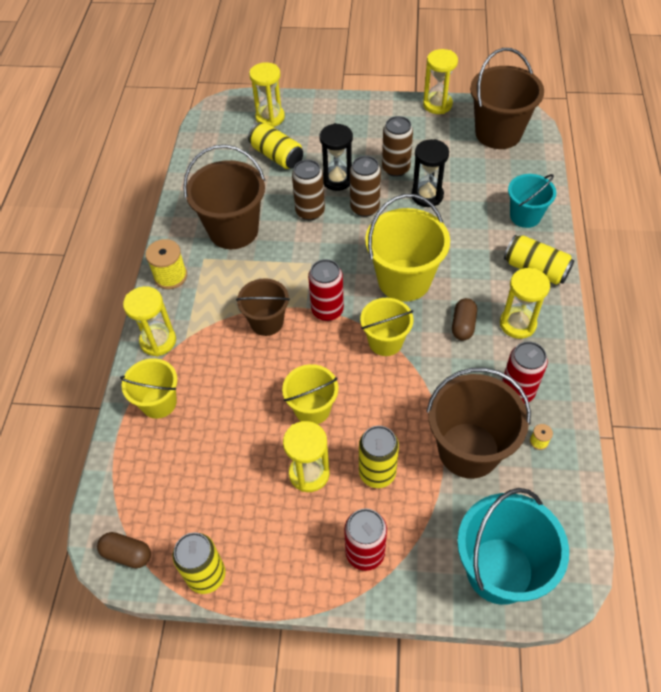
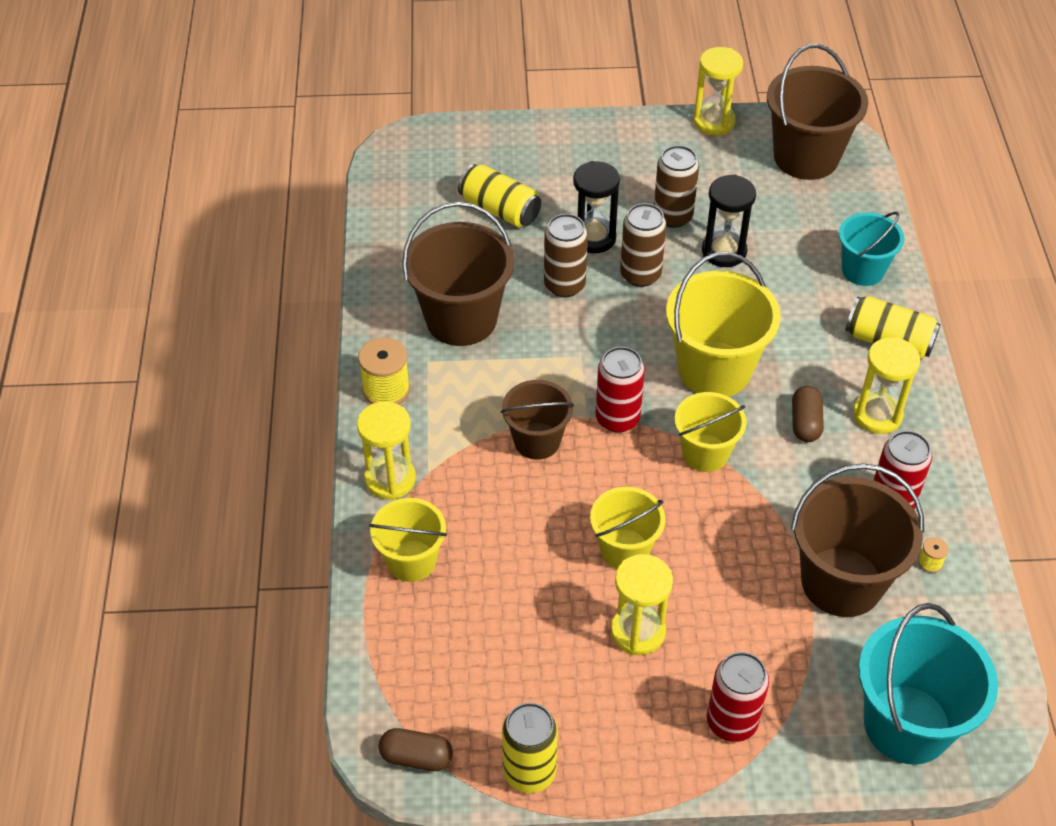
camera: 10 degrees left, 5 degrees down
(270, 117) = (477, 155): yellow hourglass -> none
(377, 473) = (728, 622): yellow can -> none

